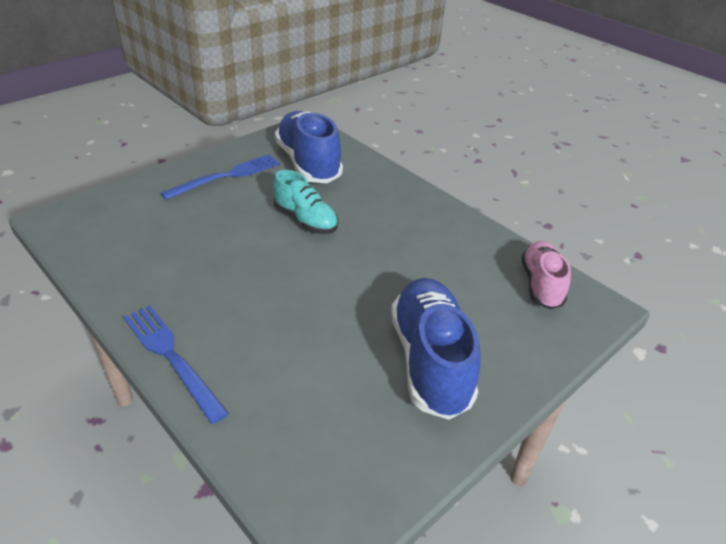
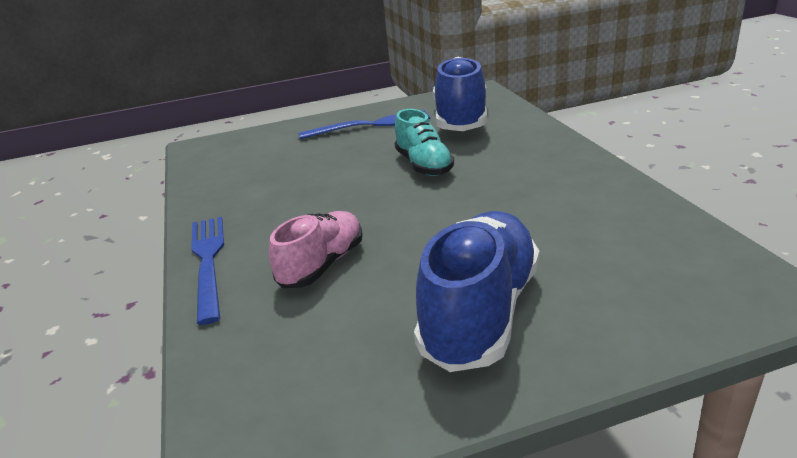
camera: 30 degrees right, 10 degrees down
(541, 285) = (692, 256): pink shoe -> pink shoe (322, 265)

